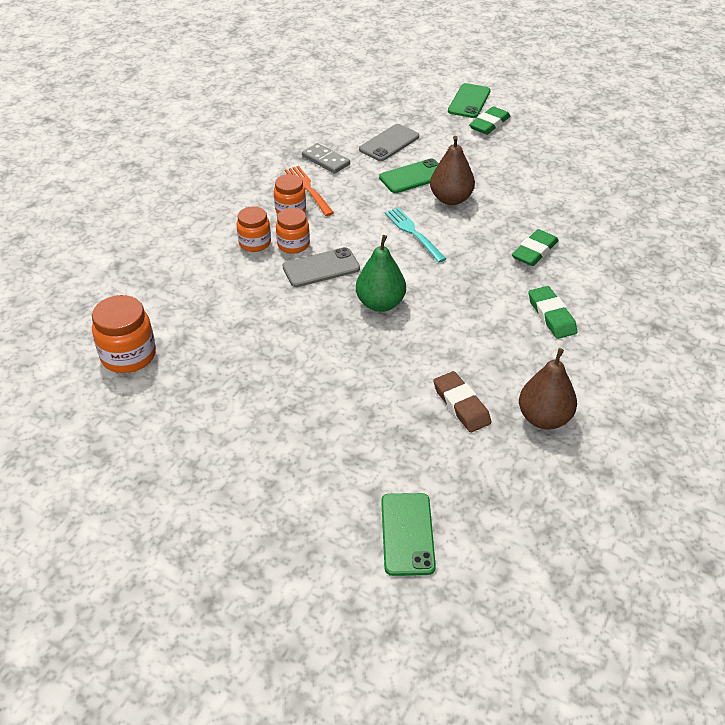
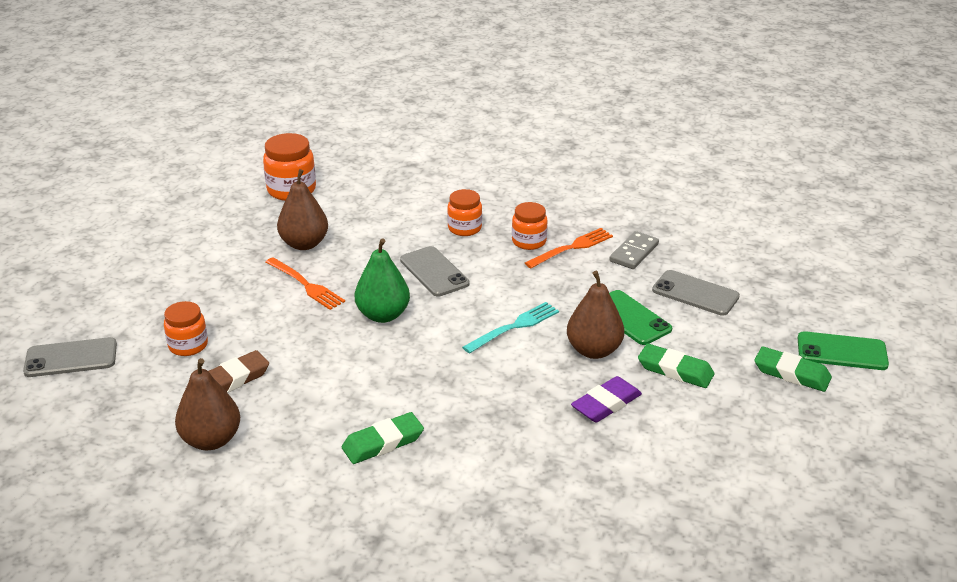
camera: 80 degrees right, 10 degrees down
(243, 349) = (304, 244): none -> brown pear
(293, 244) = (468, 251): orange jar -> orange jar (188, 345)
(319, 351) = (306, 285): none -> orange fork
(407, 534) = (71, 358): green phone -> grey phone
(514, 203) = (606, 404): none -> purple eraser
(534, 251) = (507, 425): green eraser -> green eraser (675, 370)

